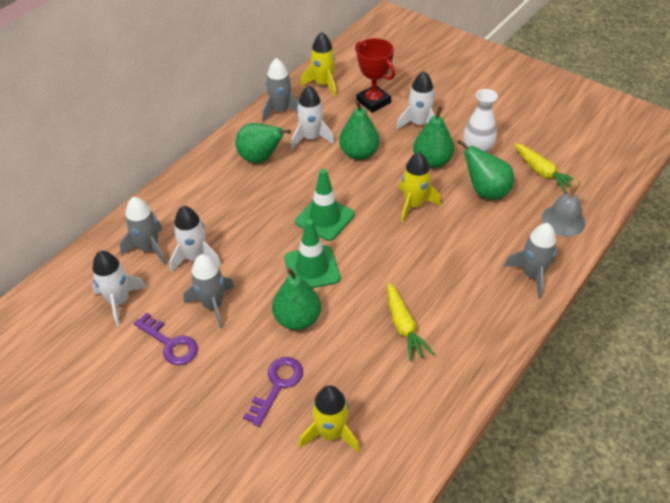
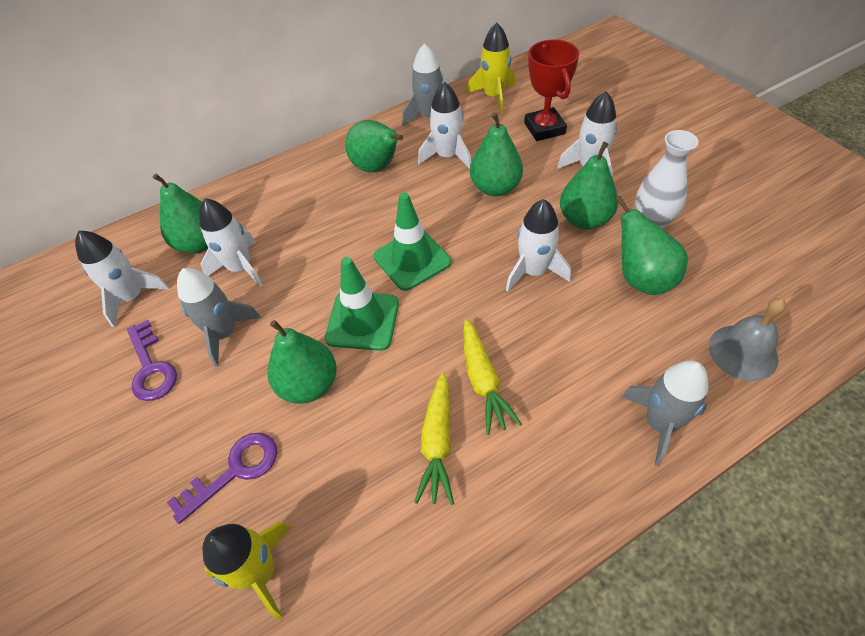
camera: 25 degrees right, 5 degrees up
(149, 249) = (199, 243): grey rocket -> green pear
(414, 204) = (533, 271): yellow rocket -> white rocket
(542, 173) = (738, 273): yellow carrot -> yellow carrot (483, 381)

